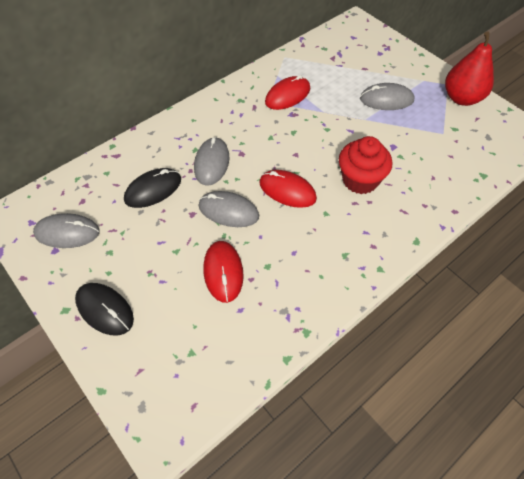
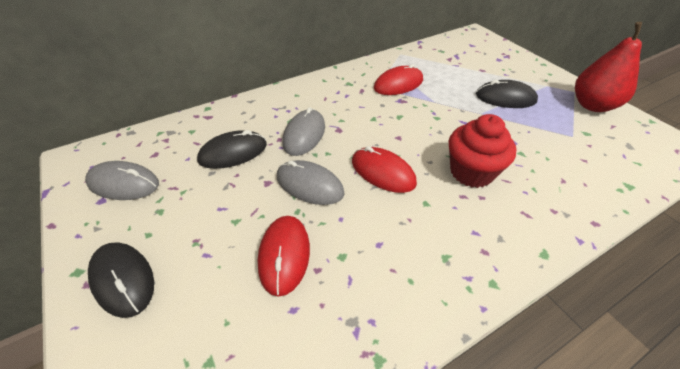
camera: 10 degrees right, 10 degrees down
(386, 99) = (505, 98): grey mouse -> black mouse

